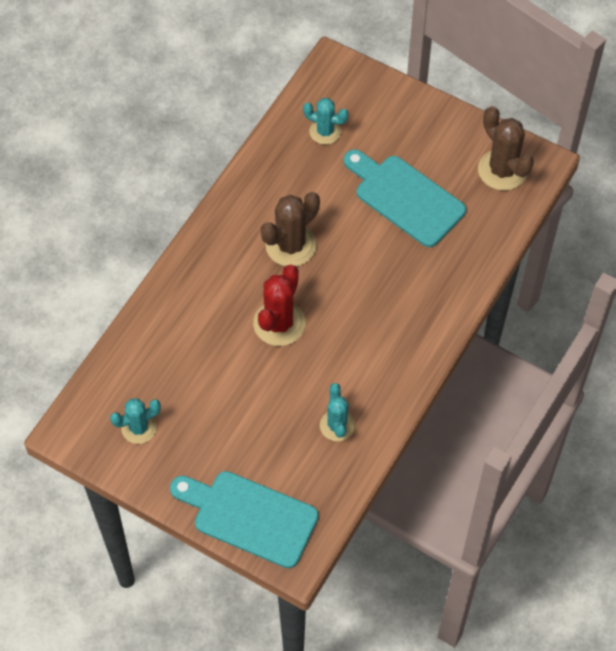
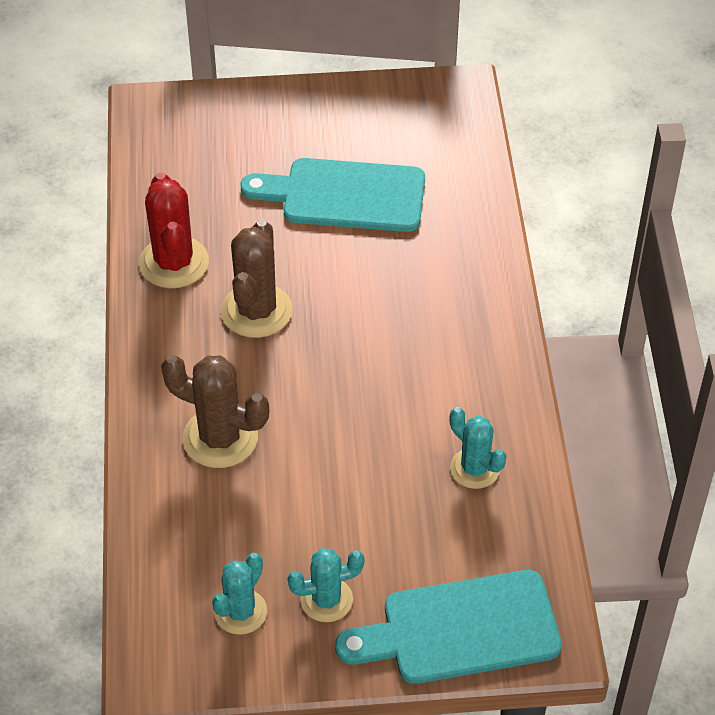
camera: 35 degrees left, 10 degrees down
(279, 323) = (313, 399): red cactus -> red cactus (174, 263)
(325, 131) = (196, 176): turquoise cactus -> turquoise cactus (326, 600)
(502, 170) = (426, 116): brown cactus -> brown cactus (220, 438)

